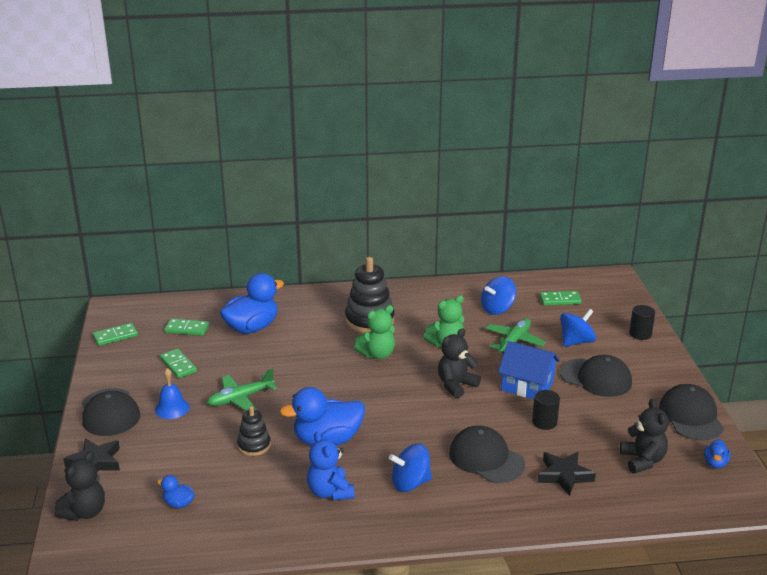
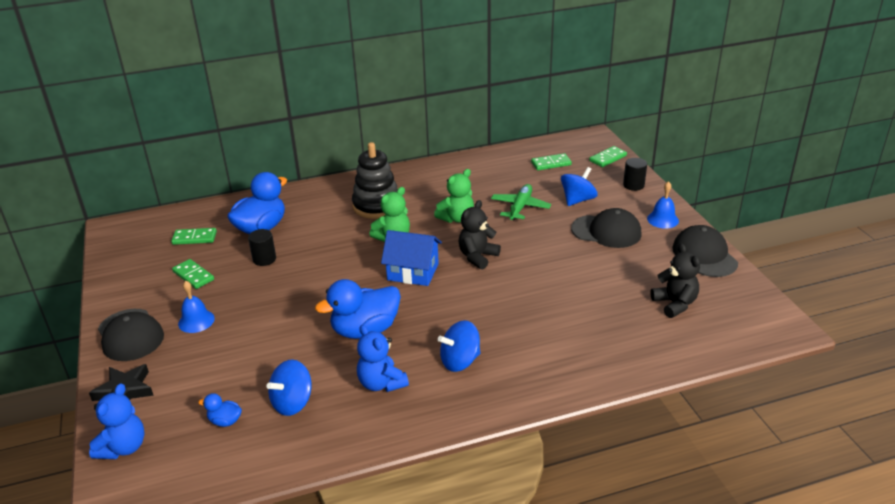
camera: 10 degrees left, 5 degrees up
(84, 512) = (123, 447): black teddy bear -> blue teddy bear
(115, 336) = (121, 255): green domino -> green domino (608, 158)
(240, 399) = (266, 301): green plane -> none
(254, 445) = (291, 346): black stacking toy -> none
(486, 458) = (527, 325): black cap -> none
(497, 309) = (495, 179): blue spinning top -> blue spinning top (292, 403)
(527, 386) = (545, 248): blue house -> blue house (413, 272)
(544, 422) = (572, 280): black cylinder -> black cylinder (264, 259)
(564, 475) = (606, 330): black star -> none
(659, 374) = (662, 219): none -> blue bell
(715, 463) = (741, 296): blue duck -> none

